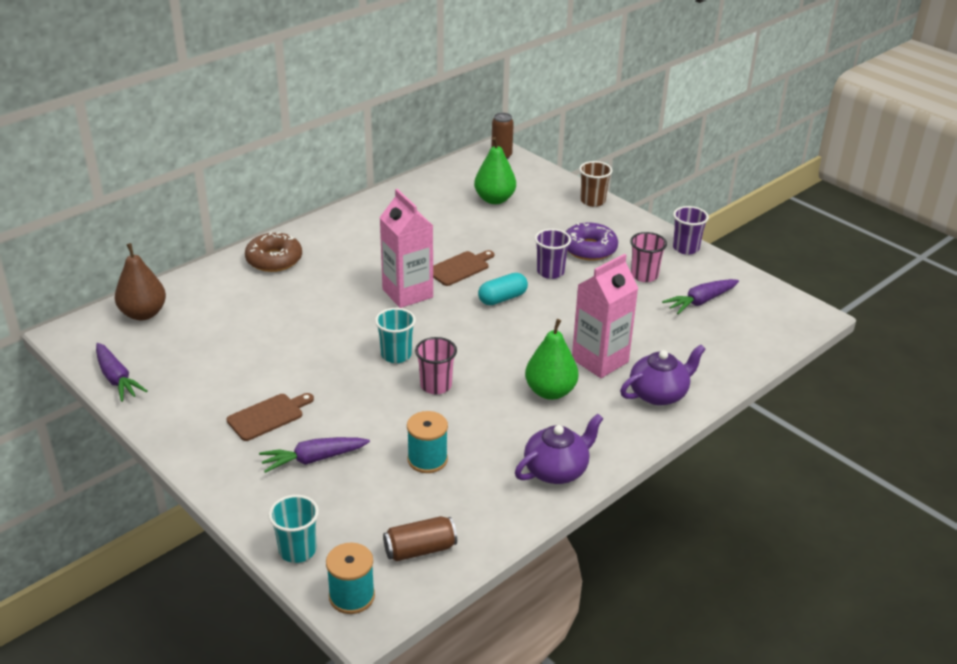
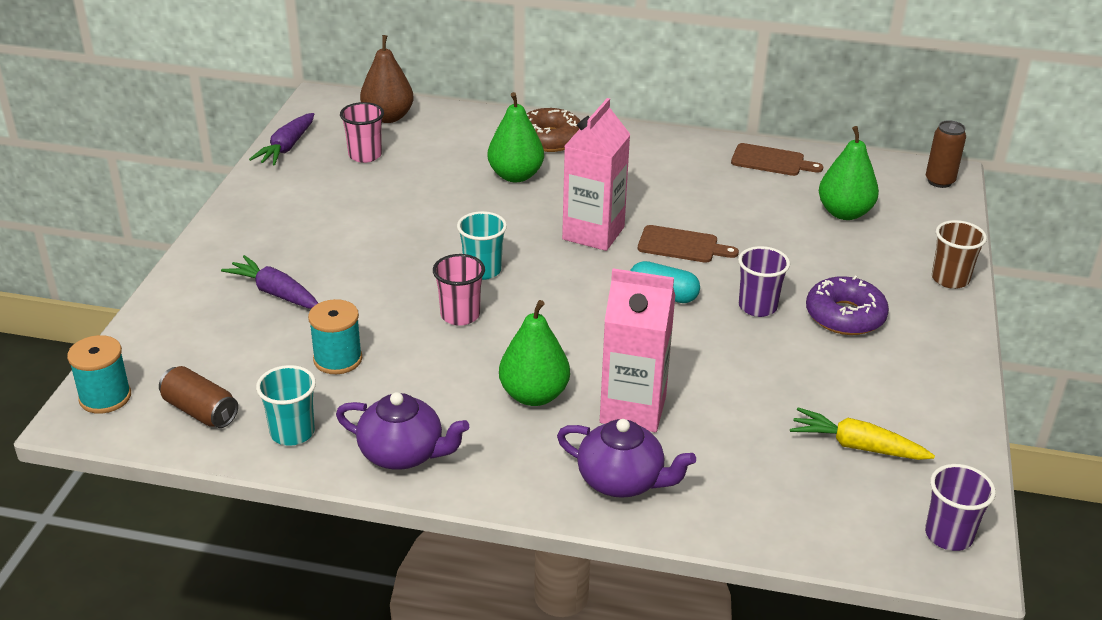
camera: 55 degrees right, 0 degrees up
(268, 416) = (312, 241): brown cutting board -> brown cutting board (771, 161)
(297, 550) = (143, 339): turquoise cup -> turquoise cup (292, 433)
(300, 293) = (515, 176): none -> green pear
(644, 275) = (849, 379): pink cup -> pink cup (365, 155)
(686, 248) = (959, 390): purple cup -> purple cup (948, 535)
(700, 301) = (857, 446): purple carrot -> yellow carrot

